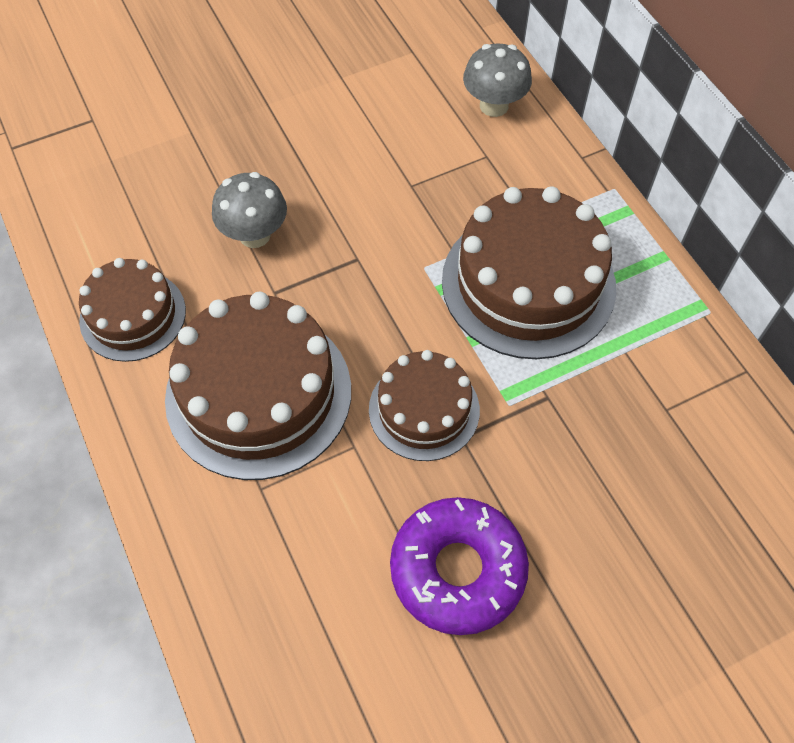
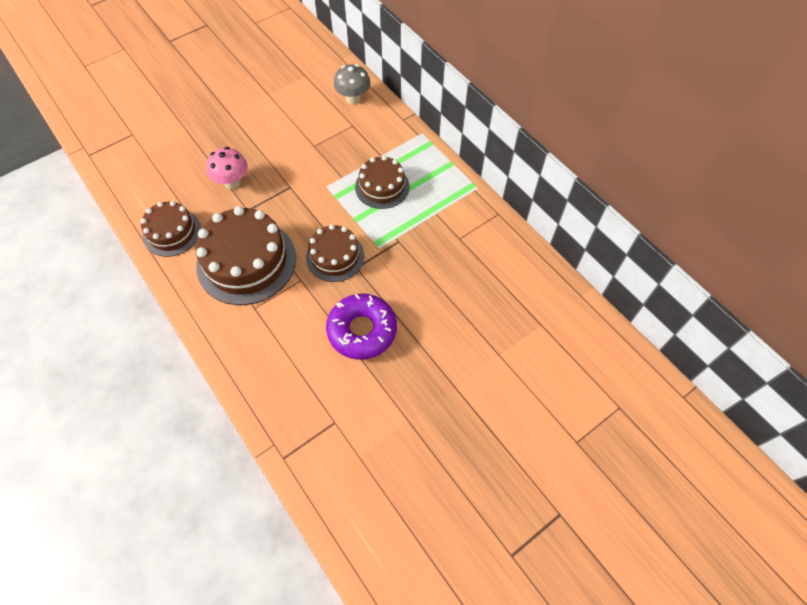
camera: 10 degrees left, 0 degrees up
(254, 235) = (232, 182): grey mushroom -> pink mushroom
(528, 283) = (382, 187): brown cake -> brown cake, size x0.59

